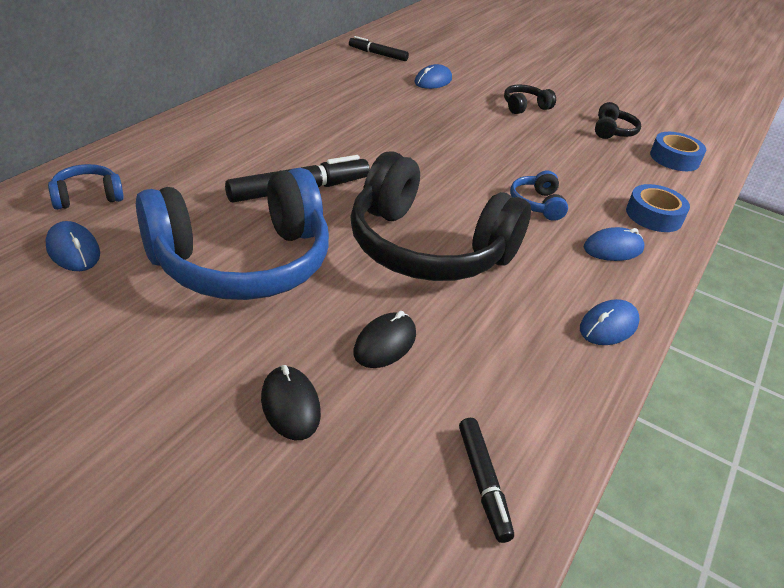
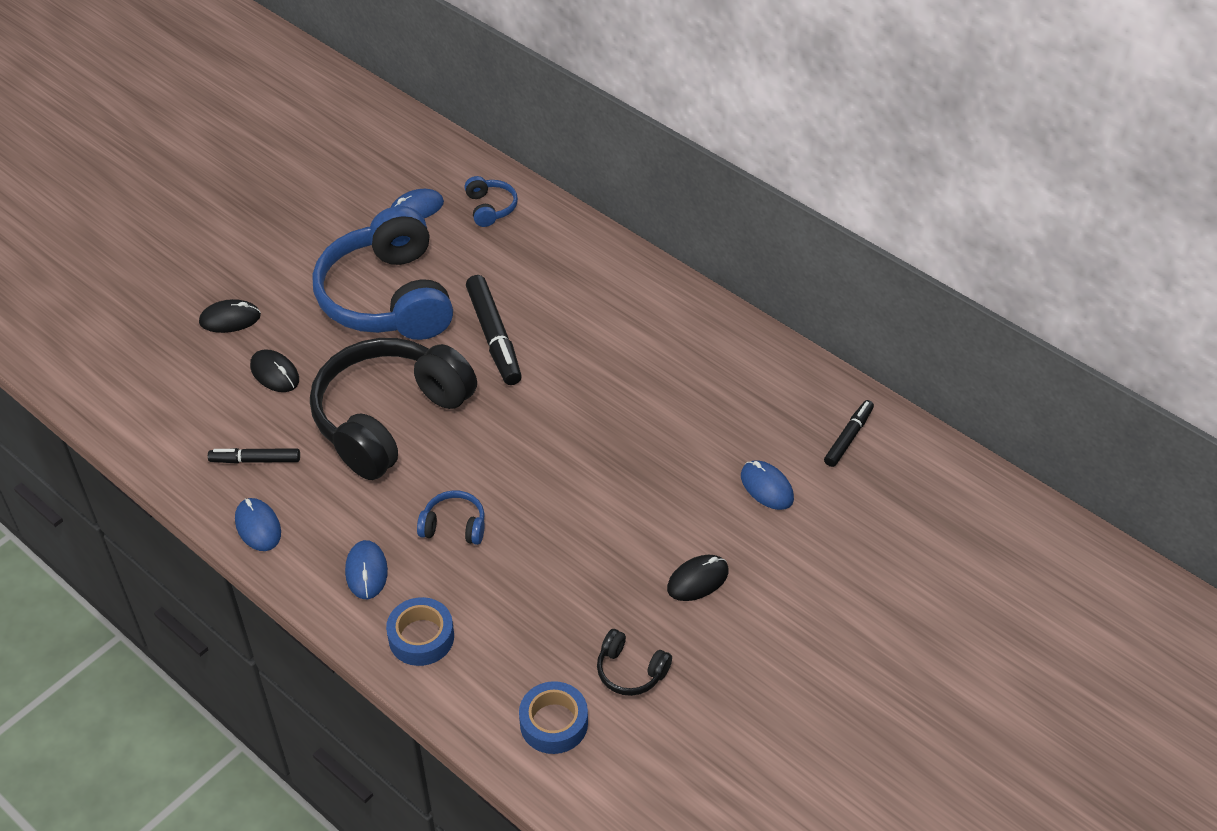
camera: 105 degrees right, 10 degrees up
(482, 483) = (138, 405): black marker -> black marker (255, 460)
(524, 107) = (697, 580): black headphones -> black mouse

